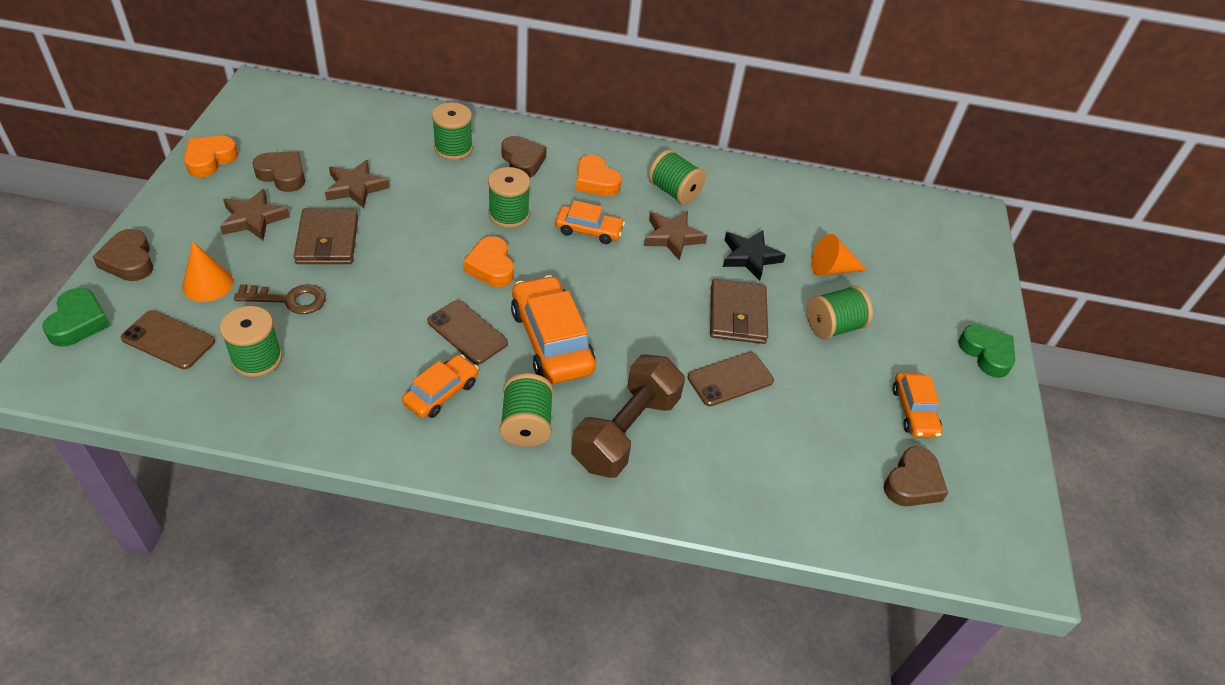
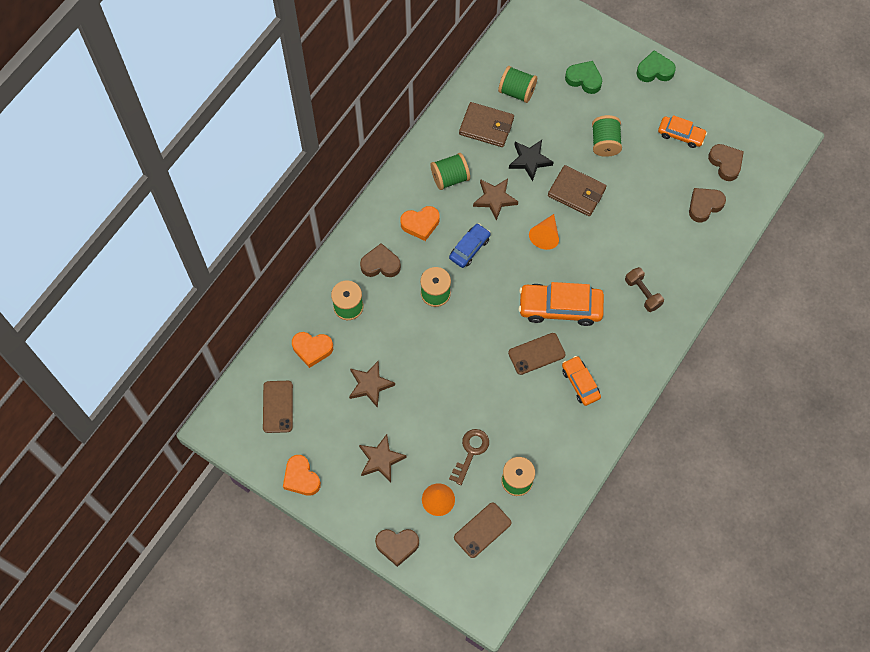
camera: 60 degrees left, 20 degrees up
(79, 322) = (447, 582): green heart -> green heart (584, 79)
(283, 175) = (338, 431): brown heart -> brown heart (704, 206)
(327, 240) = (420, 416): brown wallet -> brown wallet (486, 126)
(491, 267) = (483, 321): orange heart -> orange heart (312, 349)
(526, 424) = (619, 344): green spool -> green spool (517, 91)
(588, 230) = (469, 248): orange car -> blue car
(626, 431) = (642, 293): brown dumbbell -> brown dumbbell, size x0.55
(730, 379) = (625, 220): brown phone -> brown phone (278, 406)
(831, 269) = (557, 117): orange cone -> orange cone (545, 236)

